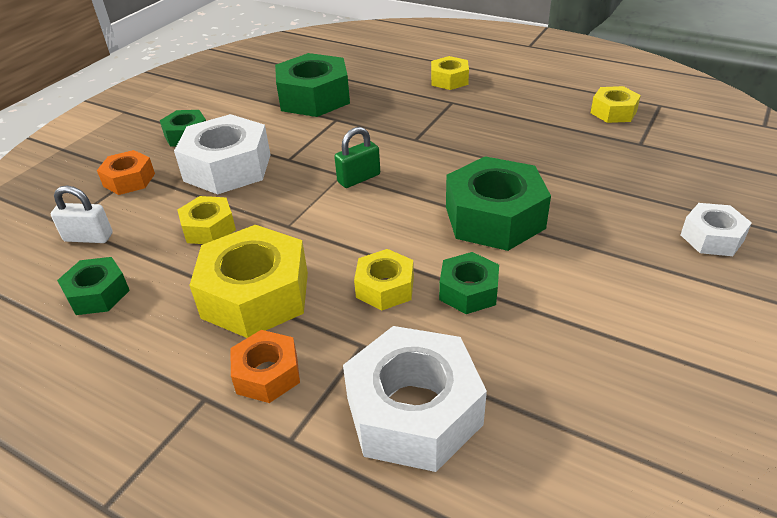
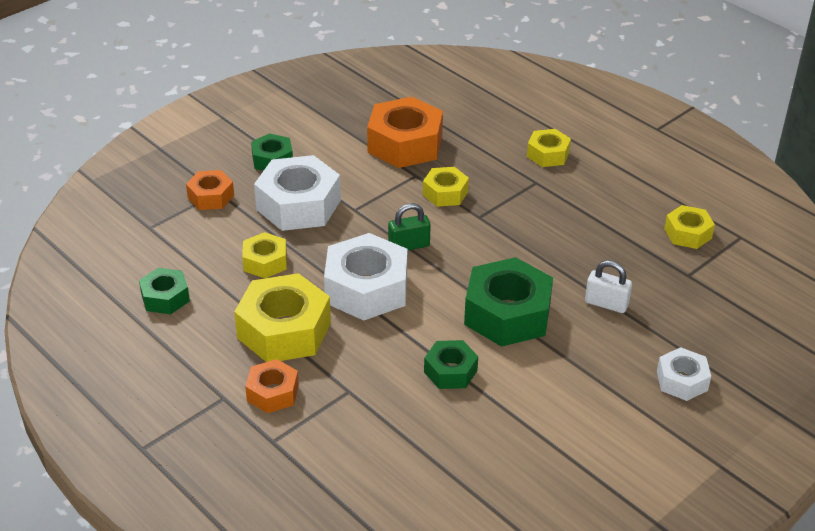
camera: 15 degrees right, 0 degrees up
(88, 237) = (167, 245): white padlock -> white padlock (606, 304)
(314, 98) = (405, 144): green nut -> orange nut
(385, 287) = (386, 351): yellow nut -> yellow nut (445, 193)
(414, 411) = (365, 446): white nut -> white nut (366, 289)

